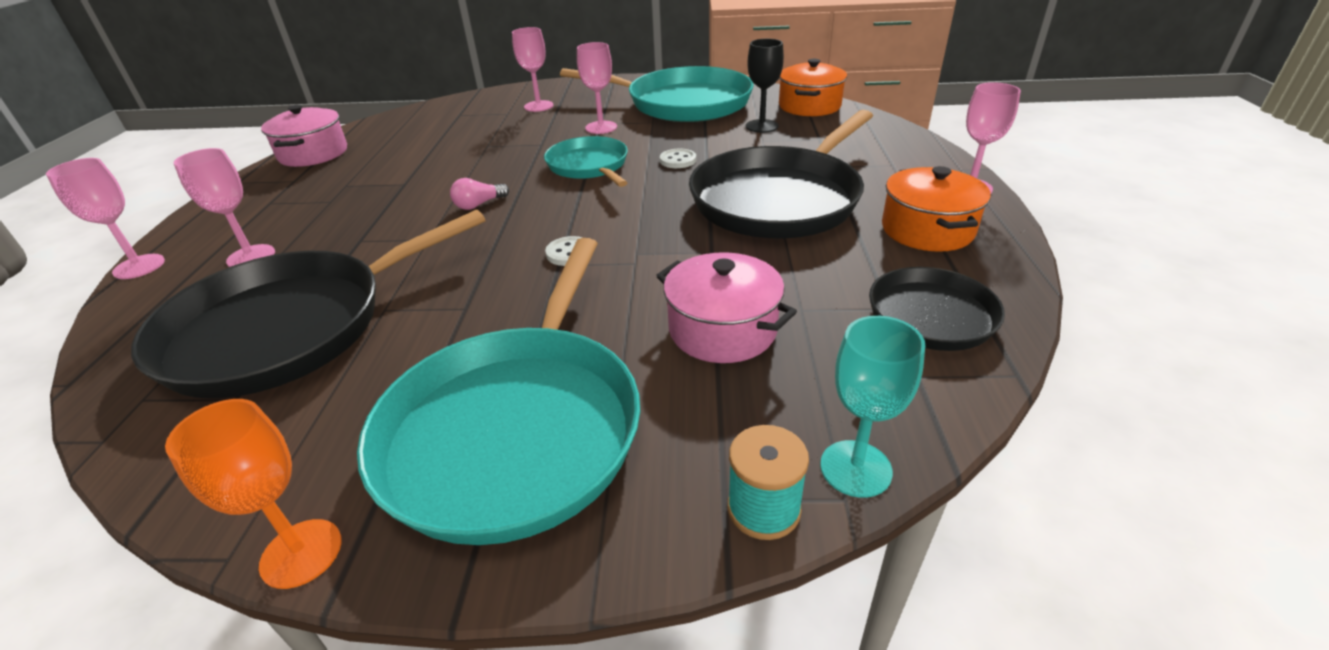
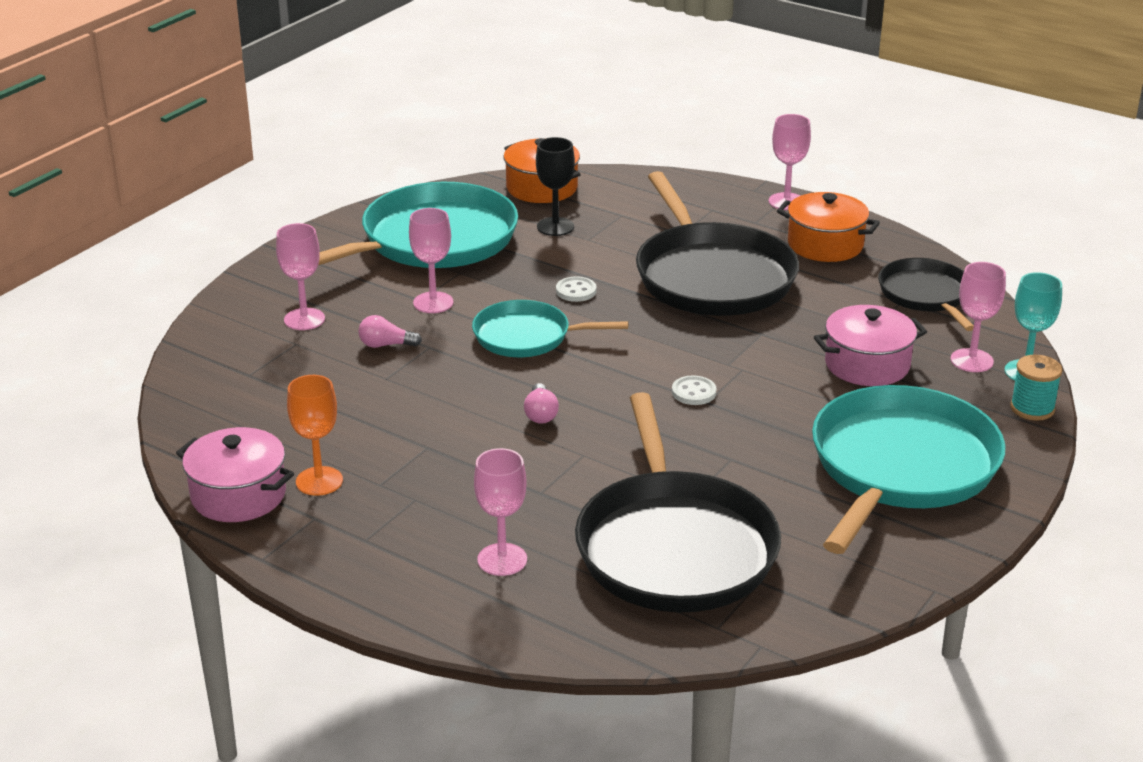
camera: 60 degrees left, 5 degrees down
(139, 266) = (441, 633): pink goblet -> pink goblet (971, 360)
(301, 553) = (951, 562): orange goblet -> orange goblet (319, 481)
(517, 427) = (900, 467): turquoise pan -> turquoise pan turned 105 degrees counterclockwise
(530, 133) = (386, 345): none -> pink light bulb

